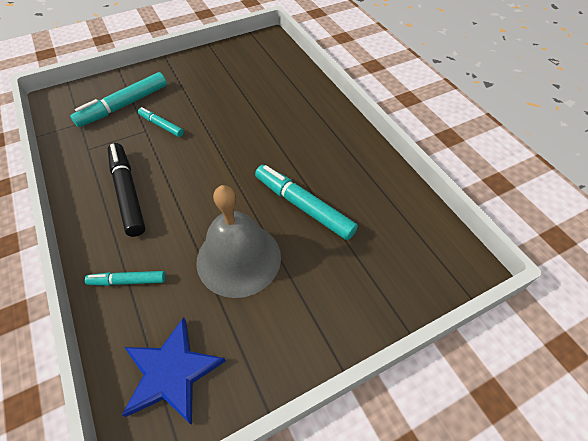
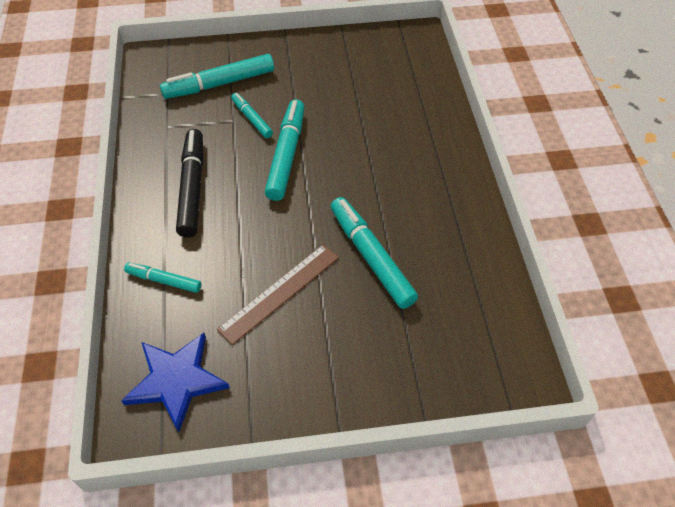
camera: 20 degrees right, 0 degrees up
(201, 146) = (286, 155): none -> turquoise marker
(238, 258) = (280, 292): grey bell -> brown ruler

